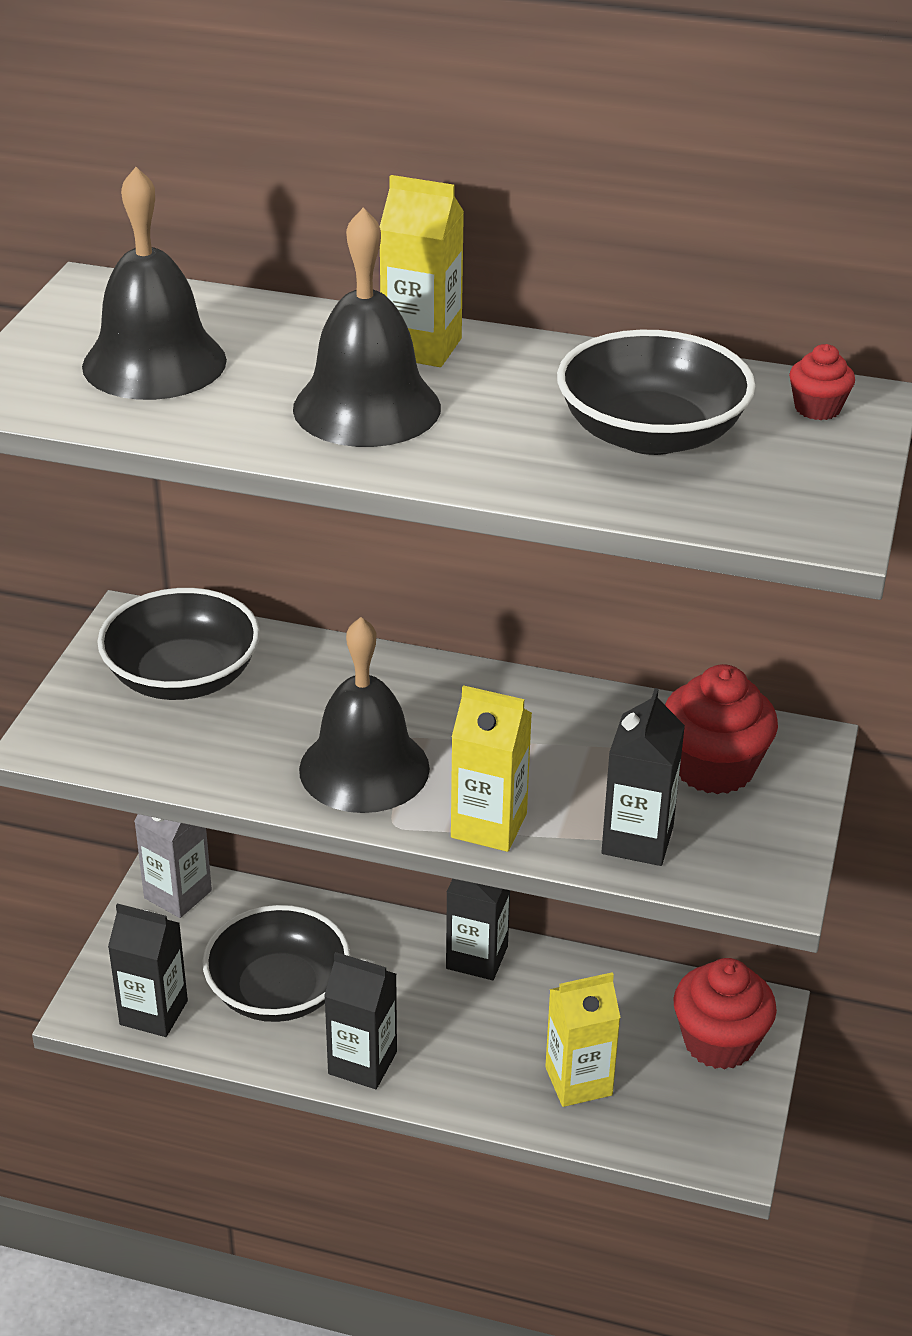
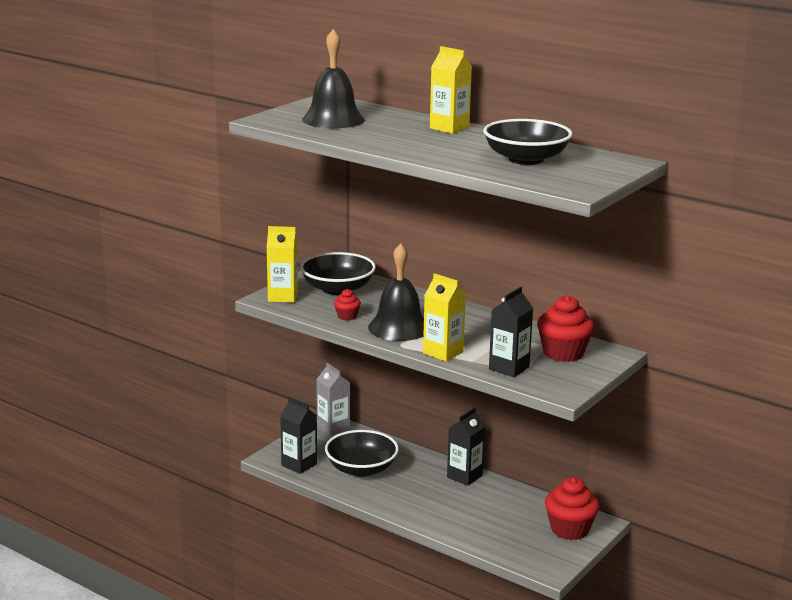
camera: 20 degrees right, 15 degrees down
(362, 1063) = (387, 500): black carton -> none
(367, 407) = (410, 139): black bell -> none
(578, 1081) = (489, 528): yellow carton -> yellow carton (283, 297)
(817, 408) = (609, 162): red cupcake -> red cupcake (347, 316)

